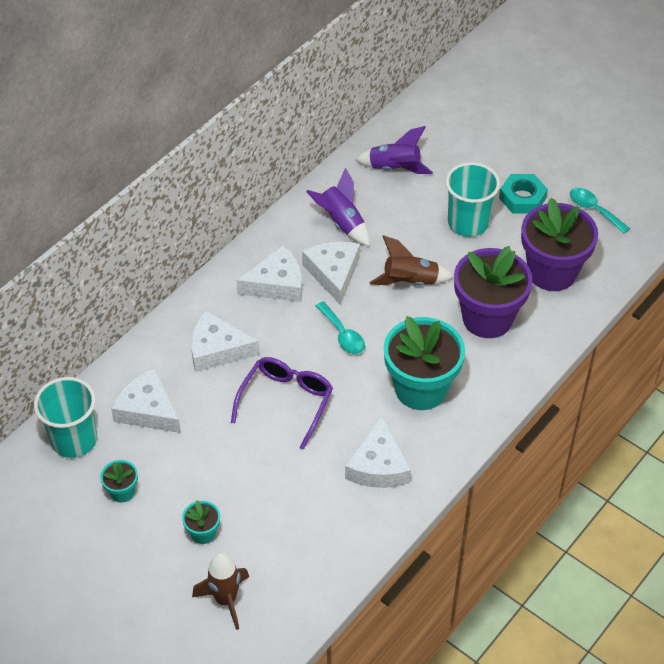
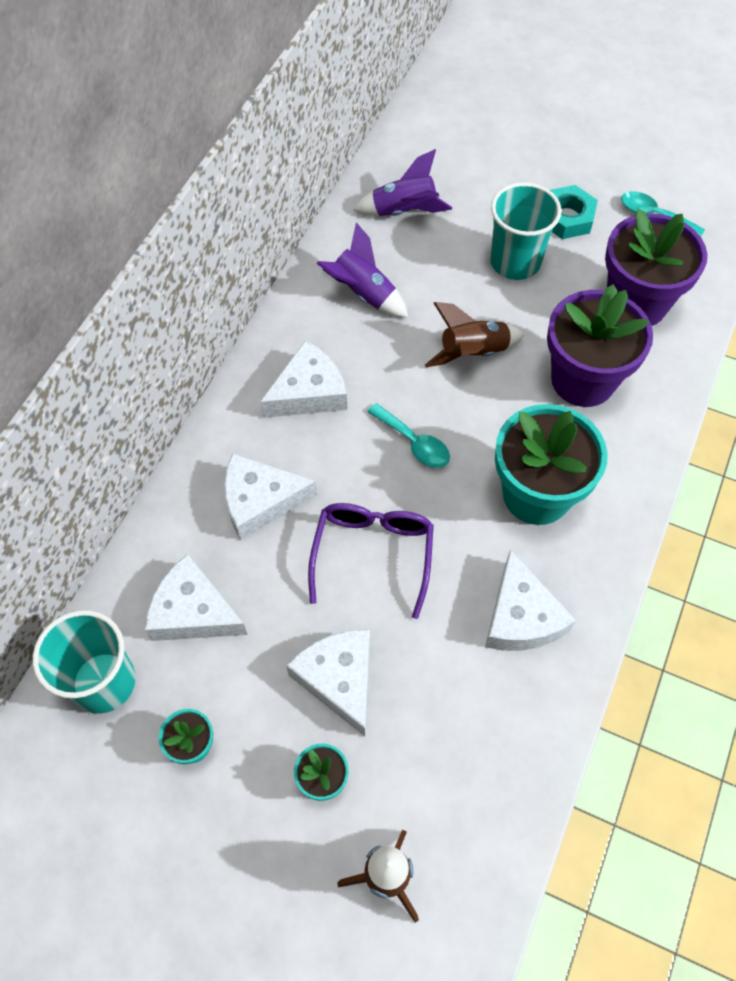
camera: 15 degrees left, 10 degrees up
(333, 273) = (375, 363): white cheese -> white cheese (339, 679)

